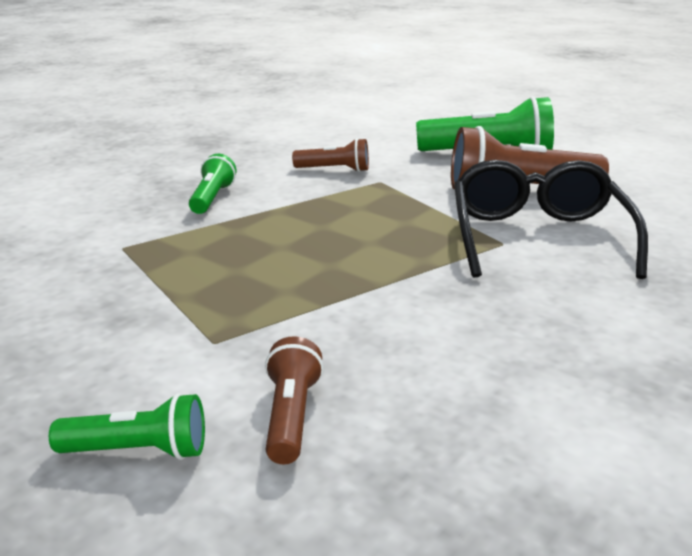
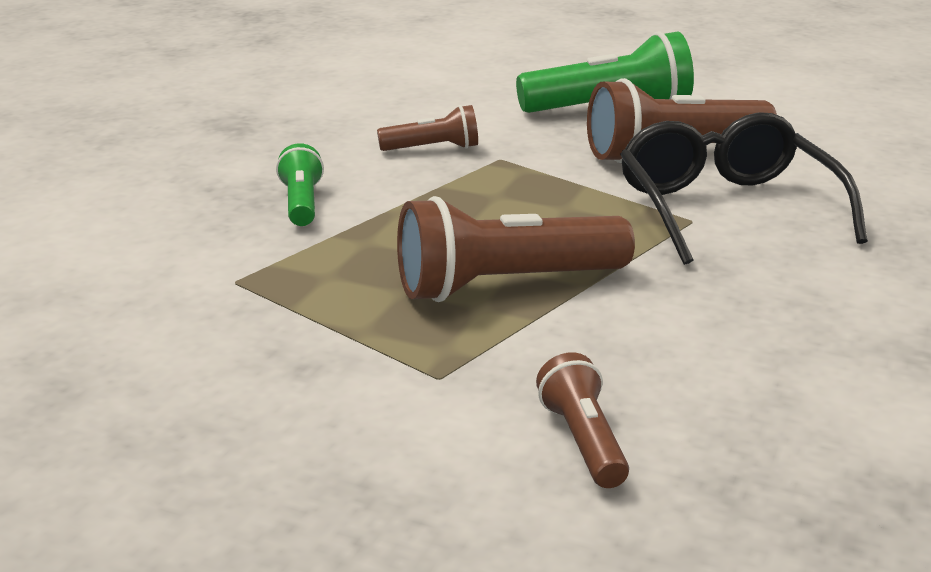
camera: 15 degrees left, 0 degrees up
(138, 451) = (444, 502): green flashlight -> none
(318, 275) = (505, 285): none -> brown flashlight

